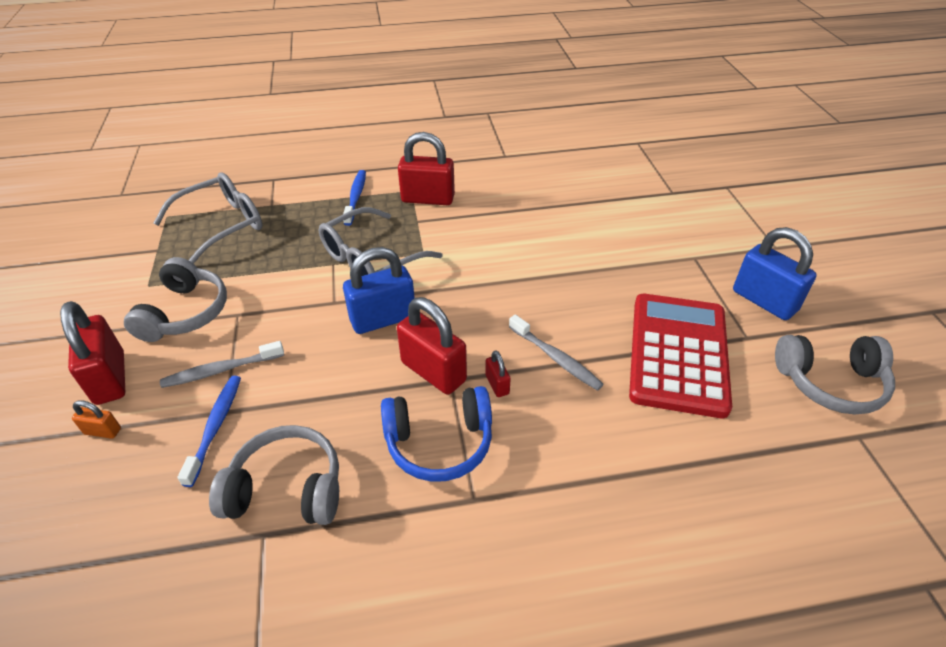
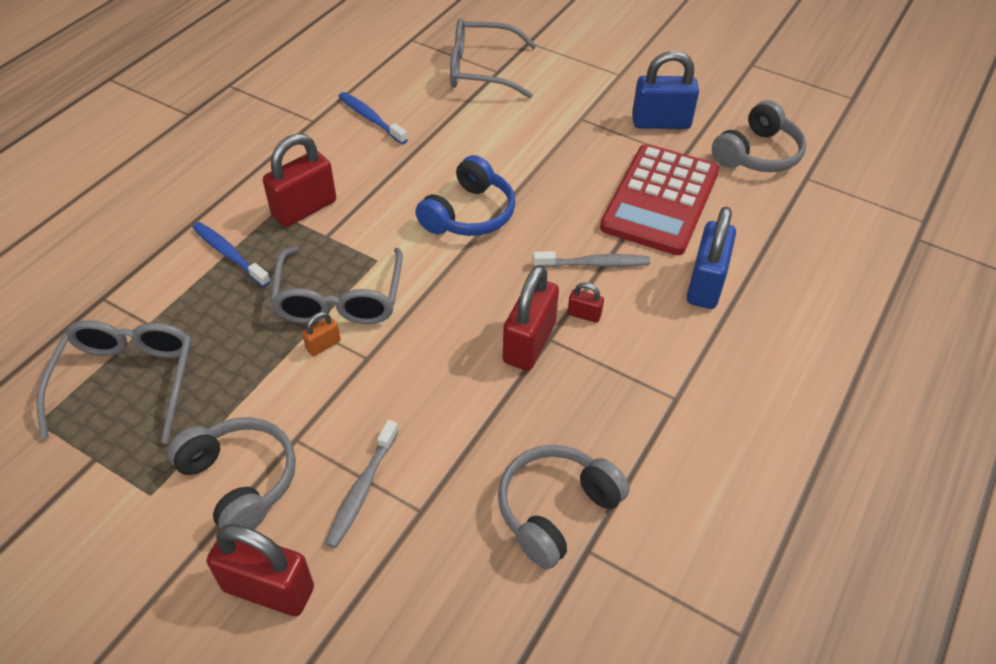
camera: 50 degrees left, 5 degrees up
(103, 431) = (342, 624): orange padlock -> orange padlock (323, 345)
(215, 427) = (433, 528): blue toothbrush -> blue toothbrush (371, 119)
(383, 319) = (430, 337): blue padlock -> blue padlock (705, 284)
(433, 371) = (529, 343): red padlock -> red padlock turned 60 degrees counterclockwise
(439, 443) = (605, 385): blue headphones -> blue headphones (469, 214)
(661, 185) = (481, 70): none -> grey glasses
(678, 354) = (660, 200): red calculator -> red calculator turned 120 degrees counterclockwise

